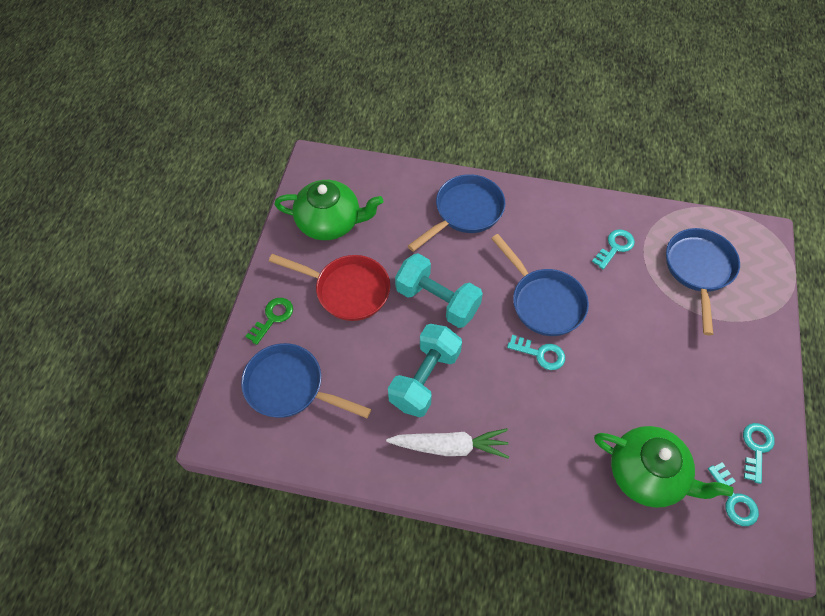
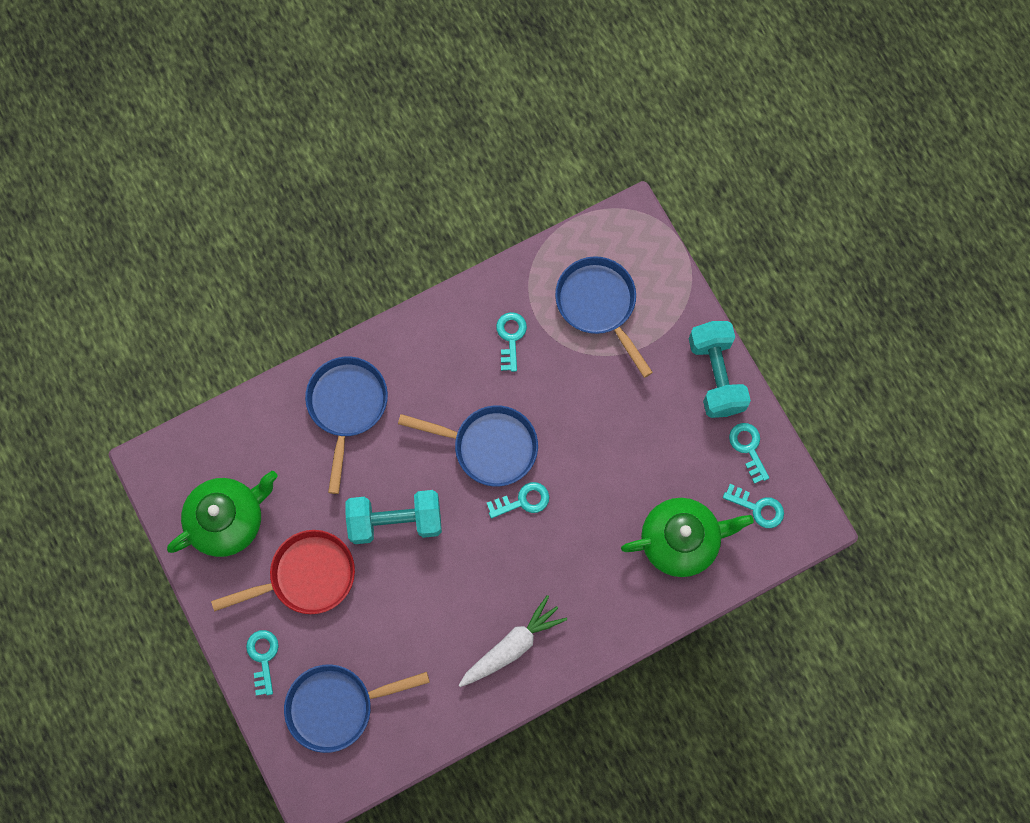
camera: 40 degrees left, 15 degrees up
(273, 318) = (263, 657): green key -> turquoise key
(424, 378) = (444, 604): turquoise dumbbell -> turquoise dumbbell (715, 375)

